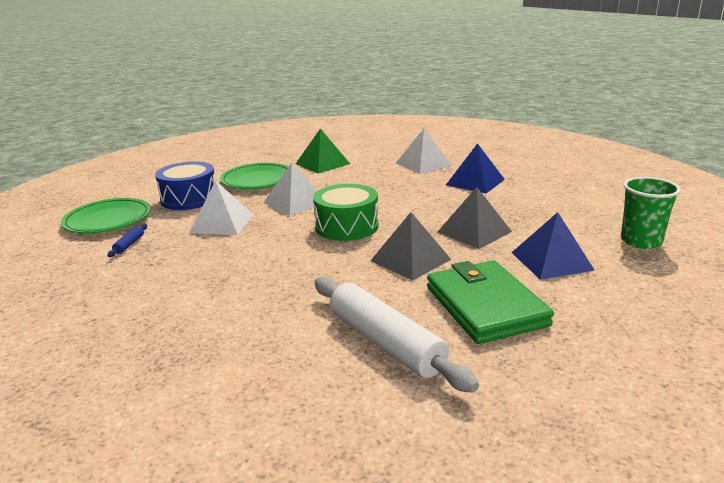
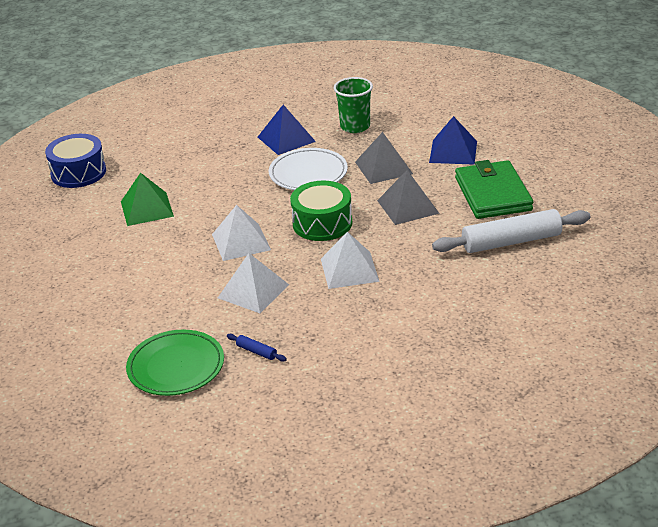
camera: 65 degrees left, 10 degrees up
(189, 198) = (165, 307): blue drum -> blue drum (78, 173)
(258, 180) = (154, 257): green plate -> none
(423, 164) = (214, 152): white pyramid -> white pyramid (349, 270)
(427, 202) = (308, 173): none -> white plate
(485, 306) = (493, 194): green wallet -> green wallet turned 75 degrees clockwise
(641, 241) = (452, 110): green cup -> green cup (355, 126)

